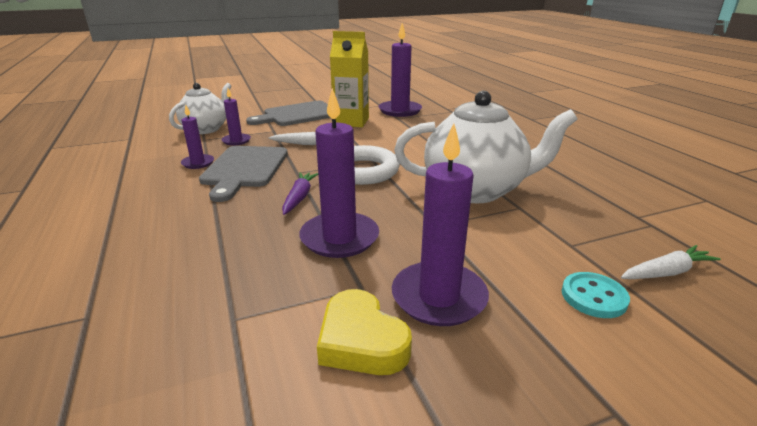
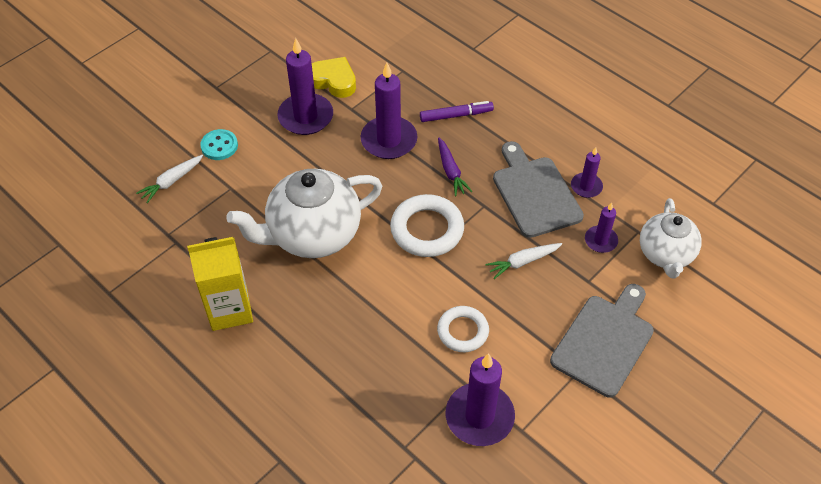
camera: 155 degrees right, 25 degrees up
(233, 239) = (456, 115): none -> purple marker
(351, 122) = (518, 345): yellow carton -> yellow carton (230, 310)
(382, 131) = (462, 331): none -> white ring

